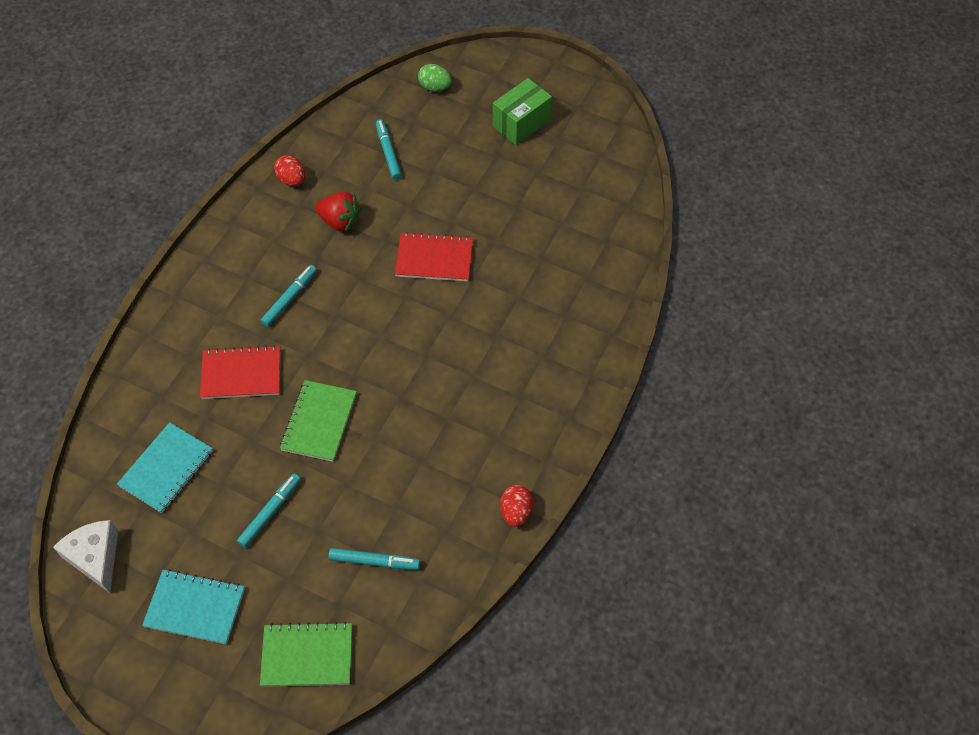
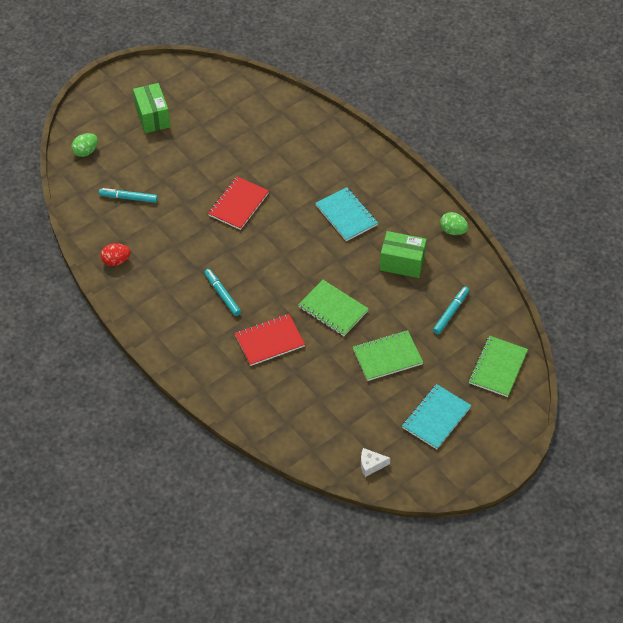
camera: 65 degrees left, 5 degrees down
(95, 558) = (371, 465): white cheese -> white cheese, size x0.60
(166, 468) = (322, 405): turquoise notebook -> turquoise notebook (346, 215)
(241, 374) = (269, 341): red notebook -> red notebook turned 45 degrees clockwise
(270, 512) = (387, 357): turquoise marker -> green notebook
(340, 221) = (173, 245): red strawberry -> none
(430, 471) = (402, 263): none -> green box
(516, 512) = (453, 231): red egg -> green egg

